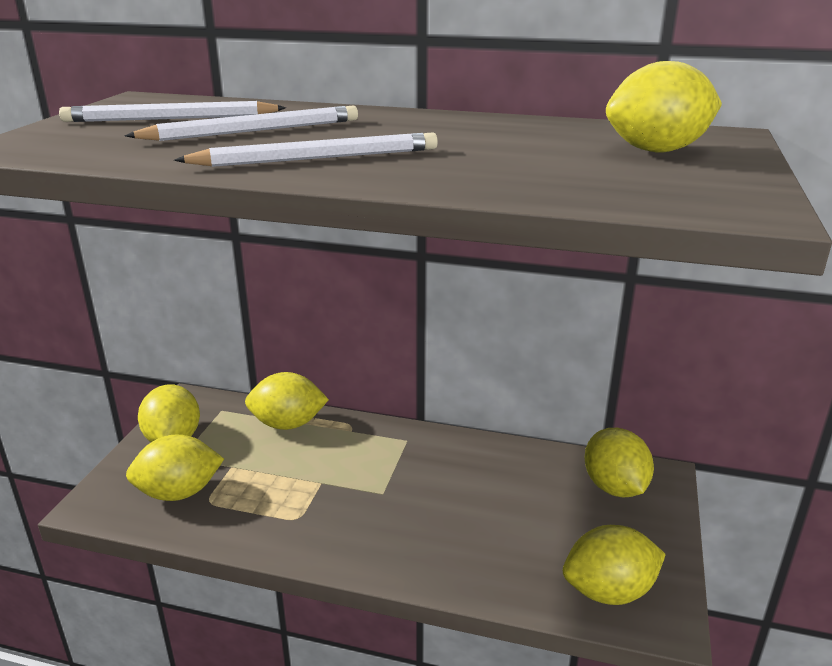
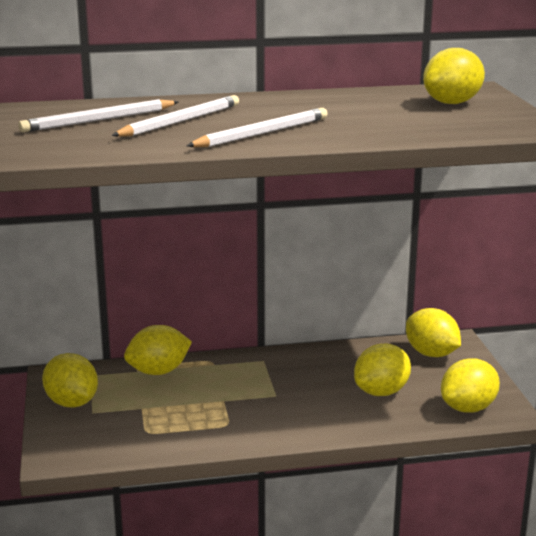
camera: 25 degrees left, 5 degrees down
(179, 493) = (118, 433): yellow lemon -> yellow lemon (381, 392)

